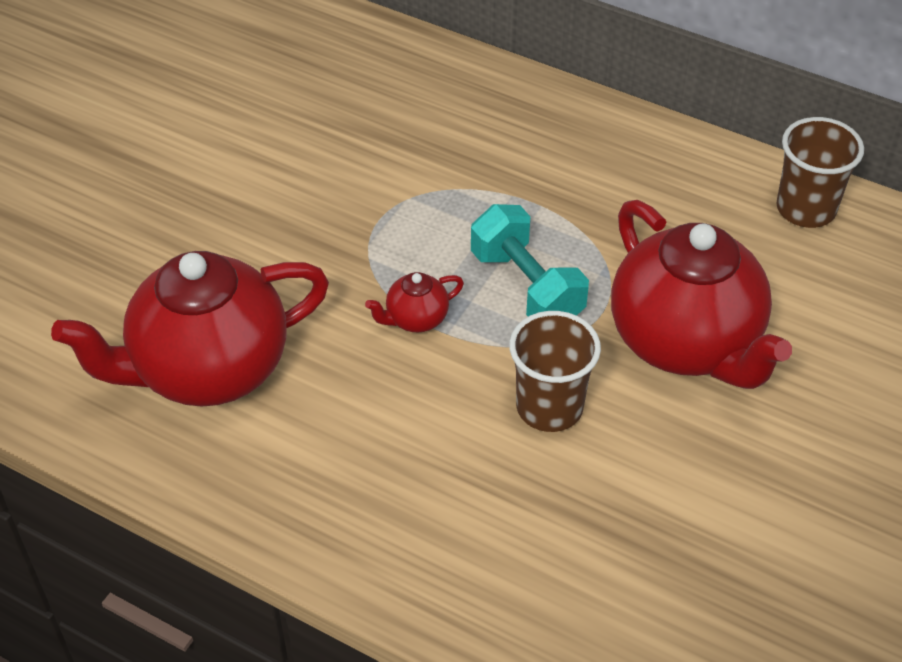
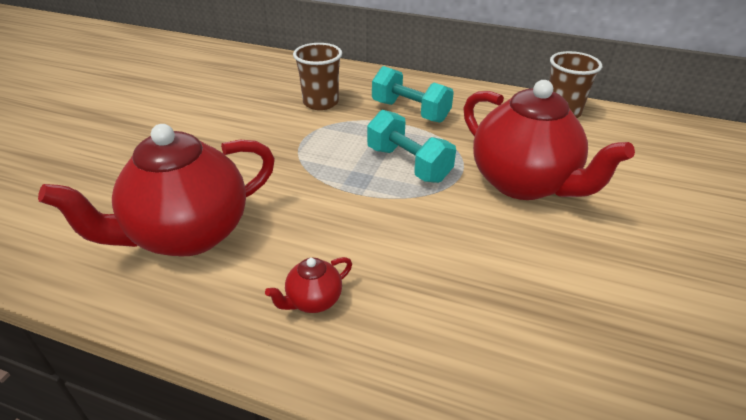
camera: 10 degrees left, 10 degrees down
(416, 319) = (338, 188): red teapot -> red teapot (313, 301)
(549, 407) = (446, 230): brown cup -> brown cup (320, 102)
(557, 180) = (410, 111): none -> turquoise dumbbell

